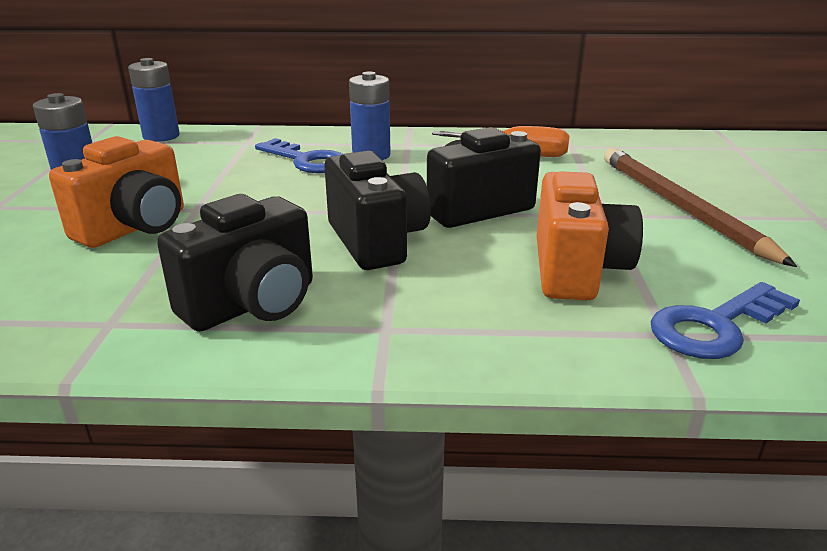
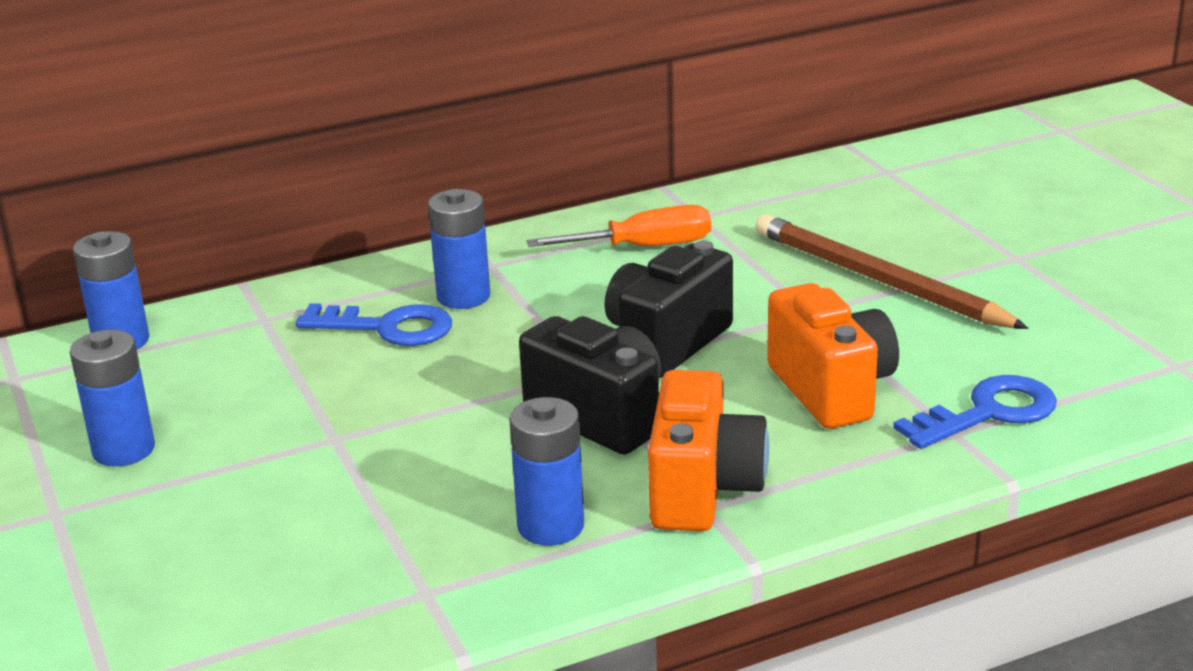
camera: 25 degrees left, 0 degrees up
(135, 227) = (294, 484): orange camera -> orange camera (702, 490)
(252, 304) = (550, 526): black camera -> blue battery
(715, 326) = (988, 413): blue key -> blue key turned 150 degrees counterclockwise

